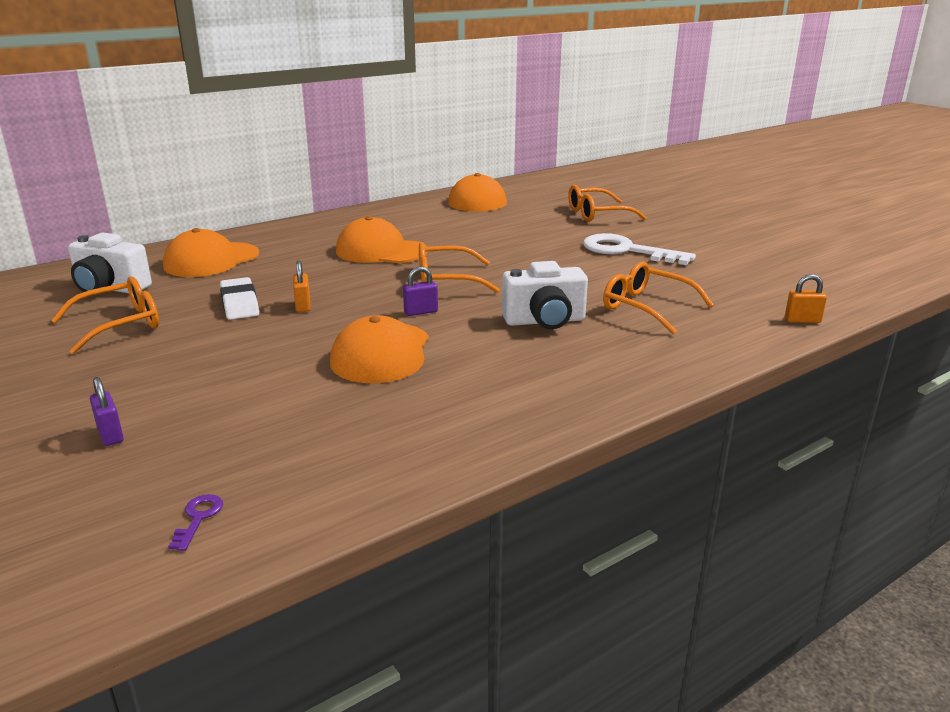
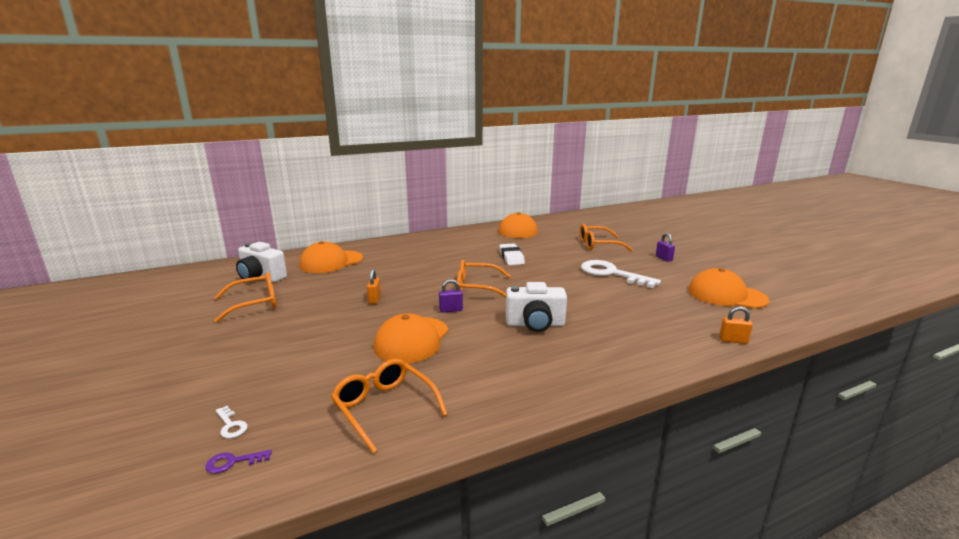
camera: 10 degrees right, 5 degrees down
(110, 435) = (209, 386): purple padlock -> purple padlock (664, 258)
(171, 477) = (231, 425): none -> white key
(198, 518) = (233, 462): purple key -> purple key turned 120 degrees counterclockwise
(239, 304) = (335, 294): white eraser -> white eraser (511, 257)
(381, 251) = (441, 262): orange cap -> orange cap (726, 295)
(647, 307) = (614, 319): orange glasses -> orange glasses (384, 408)

